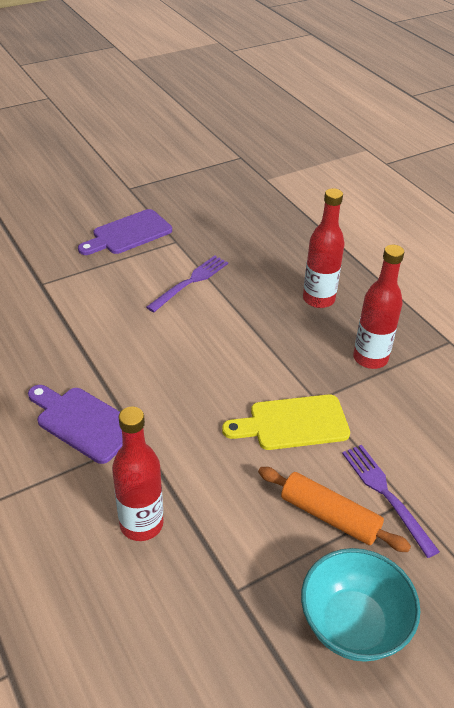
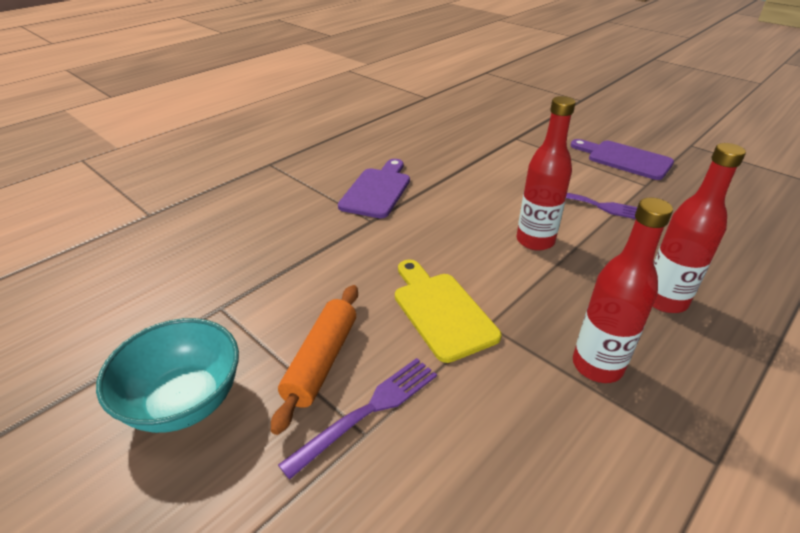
camera: 75 degrees right, 5 degrees down
(141, 524) = (282, 240): red bottle -> red bottle (535, 241)

